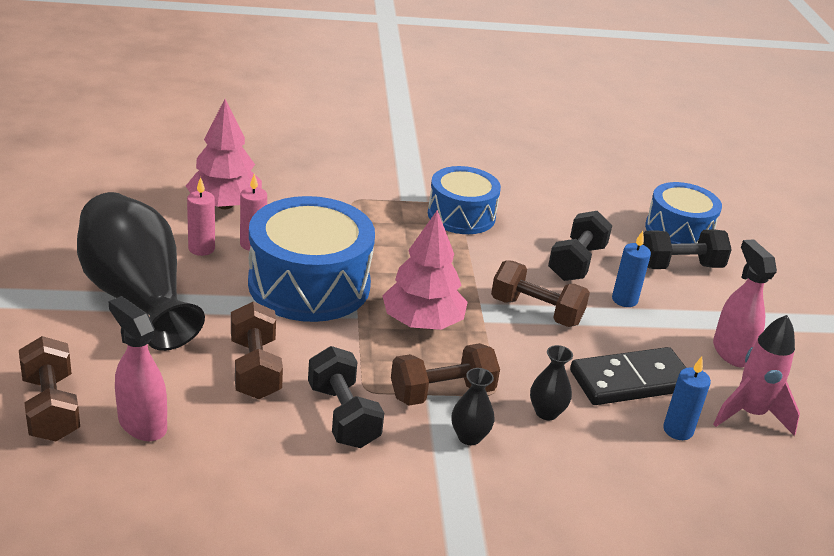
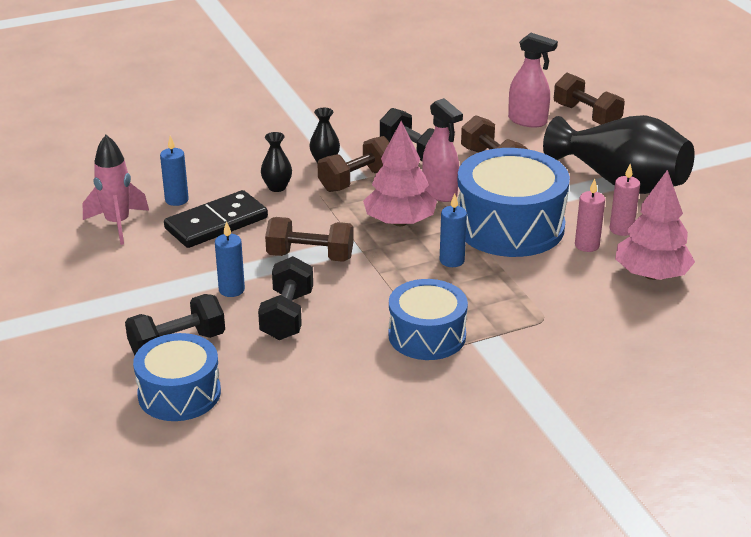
camera: 165 degrees right, 0 degrees up
(396, 267) = (452, 260): none -> blue candle
(731, 352) = (128, 268): pink spray bottle -> pink spray bottle (440, 193)

